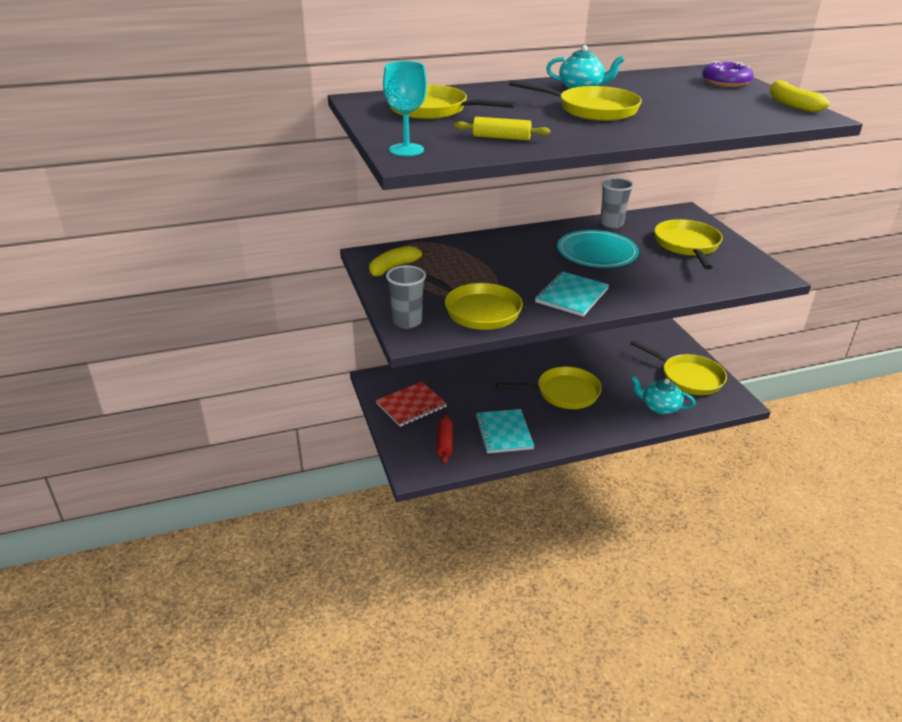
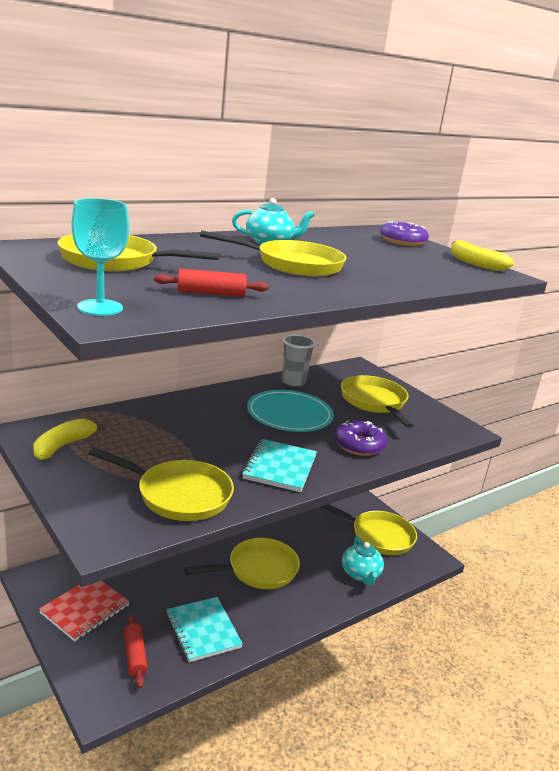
camera: 20 degrees left, 10 degrees down
(407, 321) = (94, 518): grey cup -> none
(501, 138) = (211, 293): yellow rolling pin -> red rolling pin
(654, 282) = (359, 445): none -> purple donut
(659, 407) = (360, 574): turquoise teapot -> turquoise teapot turned 105 degrees counterclockwise

